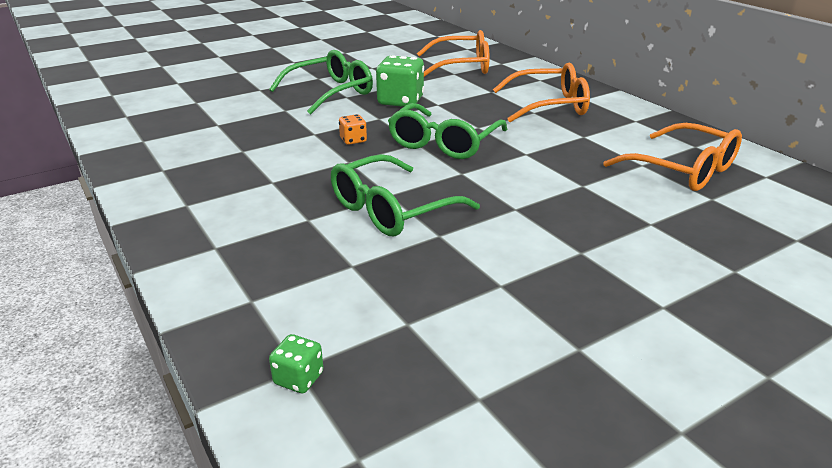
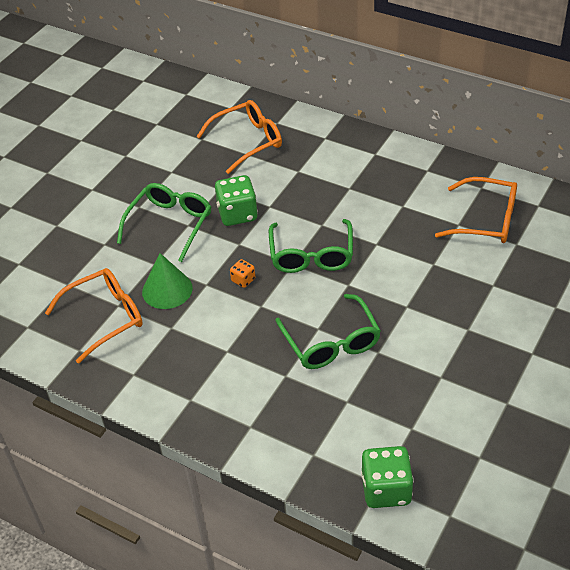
camera: 25 degrees left, 15 degrees up
(273, 127) = (167, 290): none -> green cone
(298, 378) = (386, 489): green dice -> green dice, size x1.99
(392, 210) = (331, 342): green glasses -> green glasses turned 45 degrees counterclockwise
(549, 105) = (355, 174): orange glasses -> orange glasses (105, 318)

